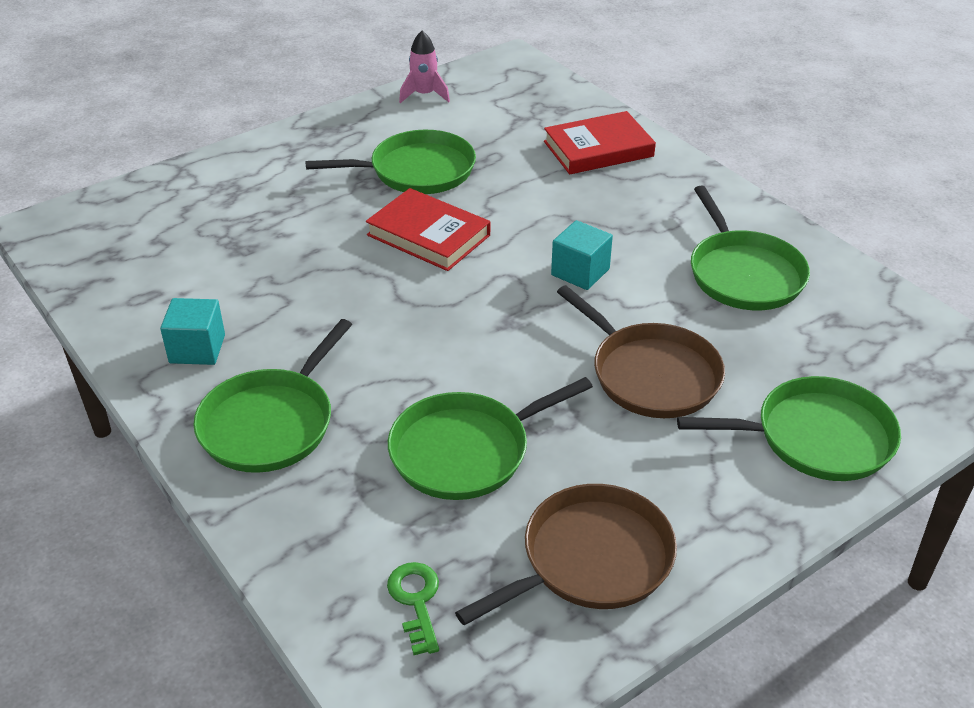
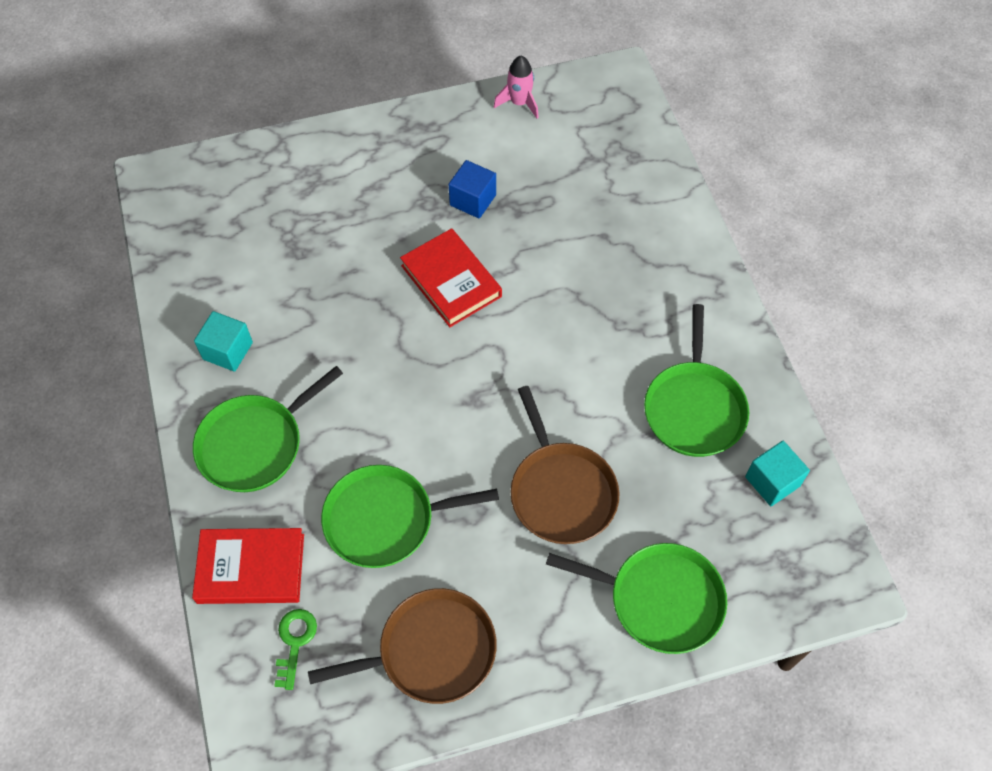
camera: 20 degrees right, 20 degrees up
(416, 171) = (473, 200): green pan -> blue cube
(580, 272) = (557, 362): turquoise cube -> turquoise cube (772, 481)
(598, 149) = (642, 218): red book -> red book (251, 569)

